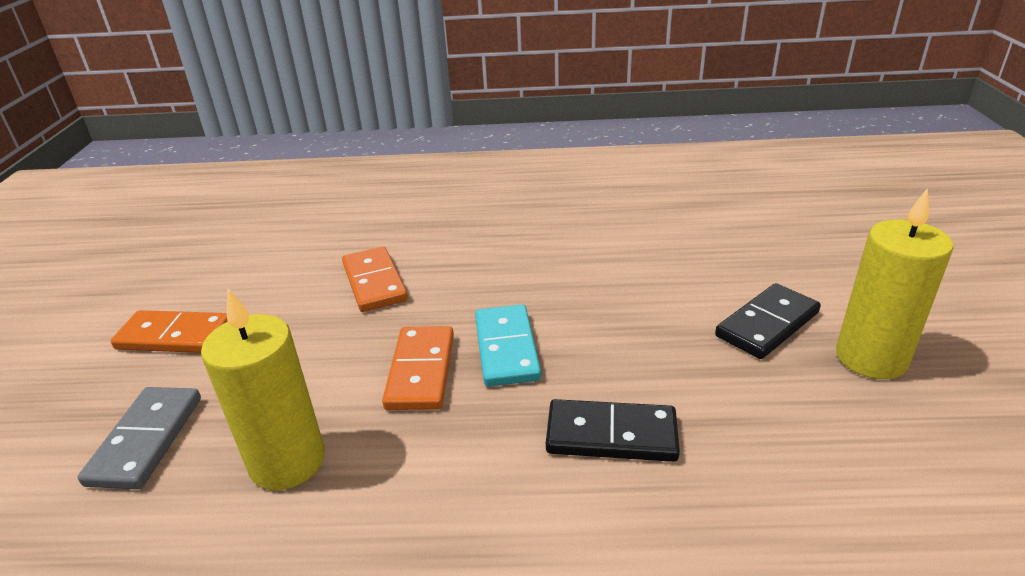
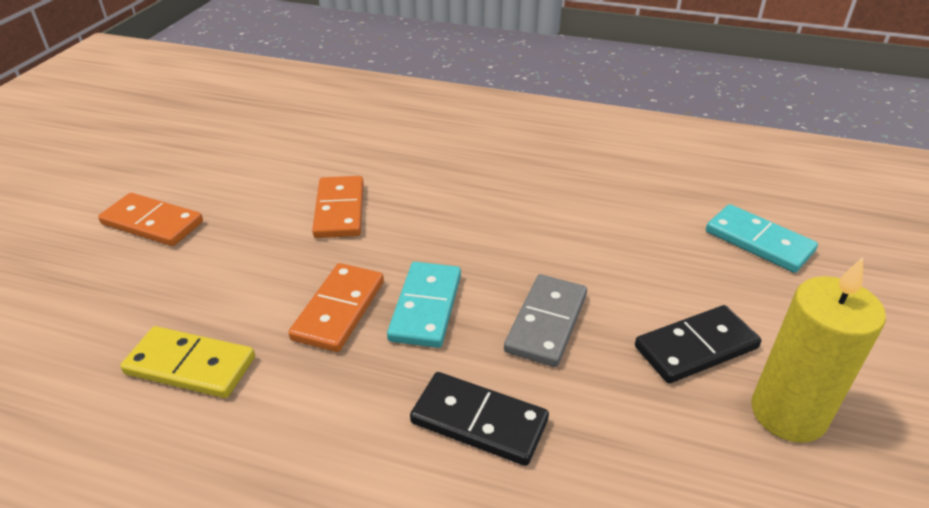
camera: 15 degrees right, 5 degrees up
(146, 440) = (91, 315): grey domino -> grey domino (546, 323)
(287, 461) = (190, 366): yellow candle -> yellow domino
(770, 230) = (758, 242): none -> turquoise domino

